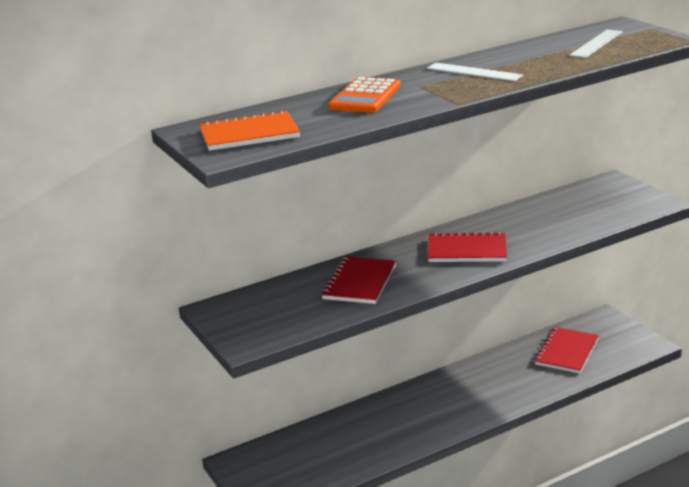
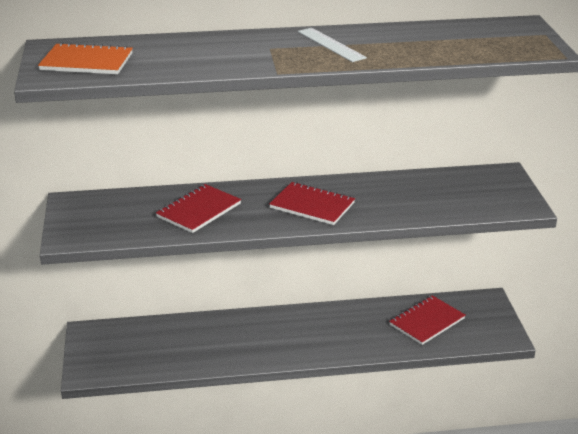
camera: 20 degrees right, 5 degrees up
(365, 97) = (214, 48): orange calculator -> none
(596, 43) = (474, 40): white ruler -> none

